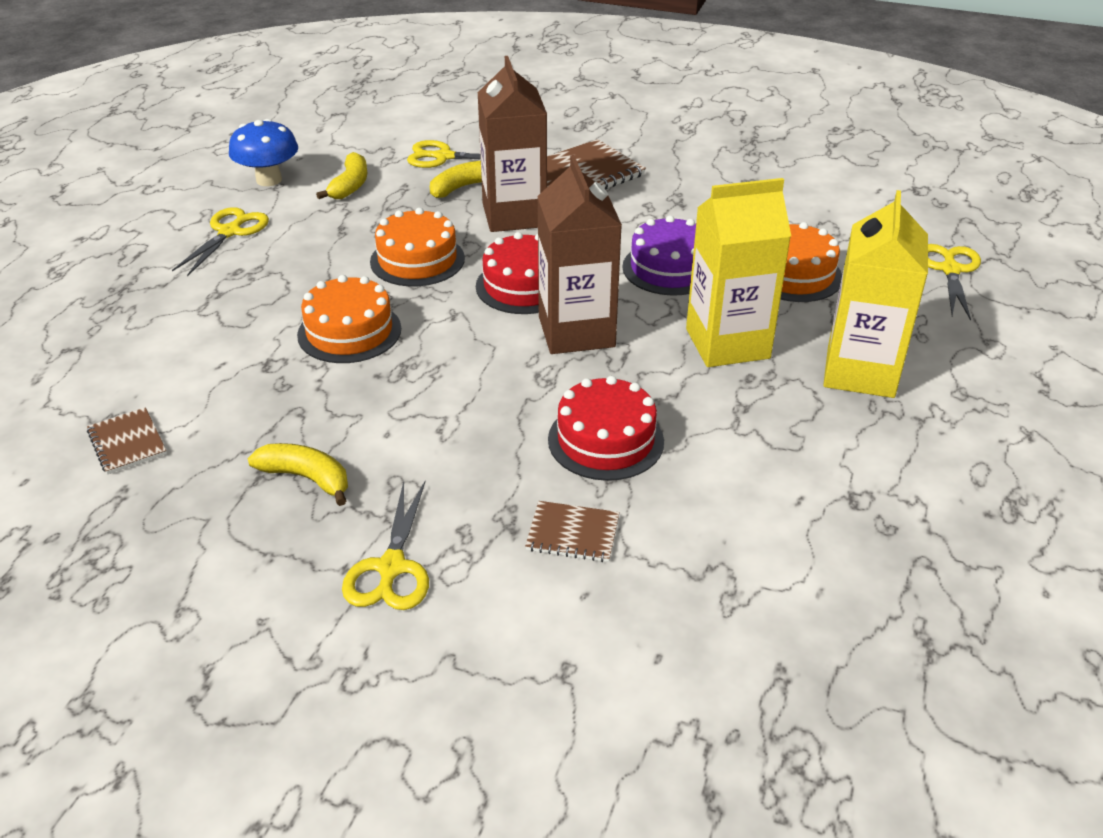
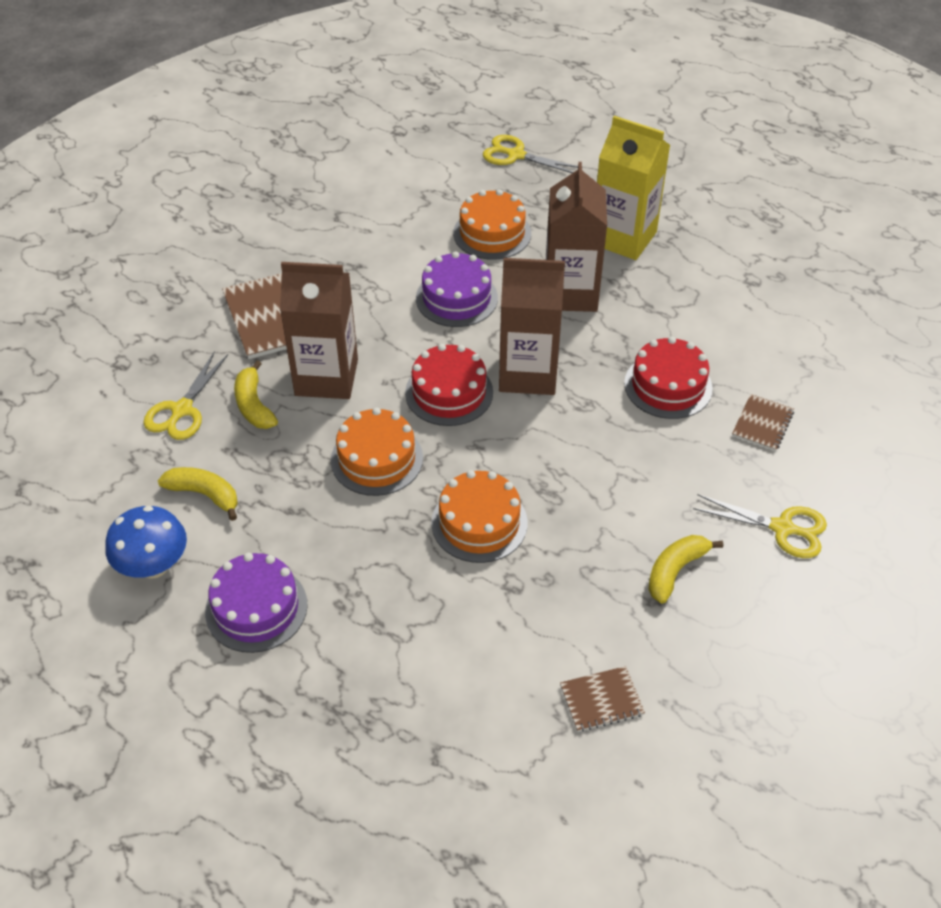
camera: 75 degrees left, 10 degrees up
(230, 232) = (256, 608): yellow scissors -> purple cake
(727, 343) = (570, 293): yellow carton -> brown carton

